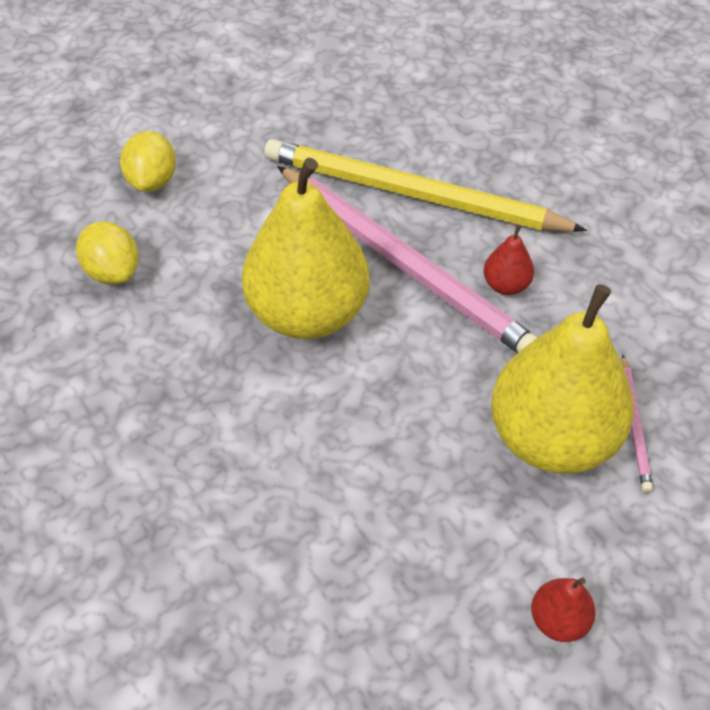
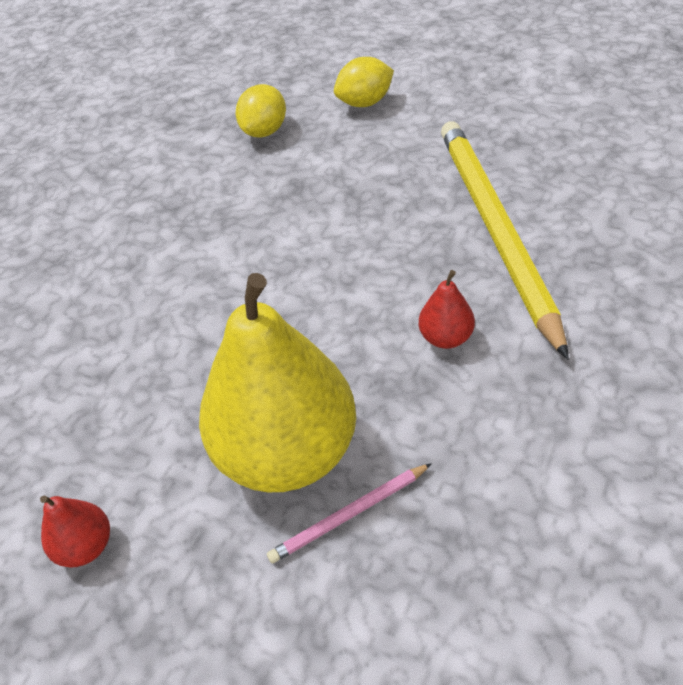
camera: 65 degrees right, 5 degrees down
(307, 313) = (306, 236): yellow pear -> none
(404, 264) = (408, 263): pink pencil -> none

